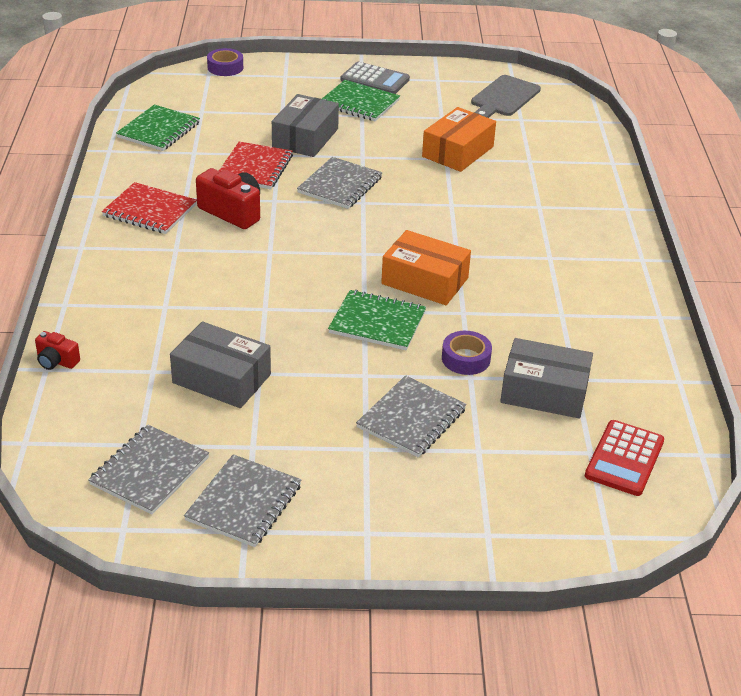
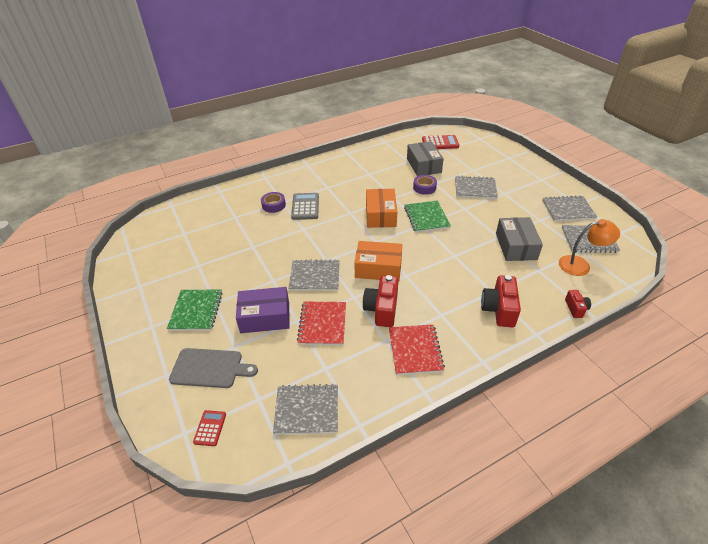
camera: 115 degrees left, 5 degrees up
(114, 421) = (580, 265): none -> orange lamp
(131, 296) = (499, 309): none -> red camera
(158, 130) = (307, 410): green notebook -> grey notebook
(199, 85) = (210, 428): none -> red calculator
(225, 67) = (166, 426): purple tape -> purple tape (273, 205)
(254, 168) = (322, 324): red notebook -> red notebook turned 75 degrees counterclockwise
(305, 138) = (265, 317): grey box -> purple box
(375, 80) = (152, 317): grey calculator -> grey calculator (305, 207)
(458, 152) = (241, 245): orange box -> orange box (378, 268)
(504, 98) = (156, 248): grey cutting board -> grey cutting board (210, 368)

